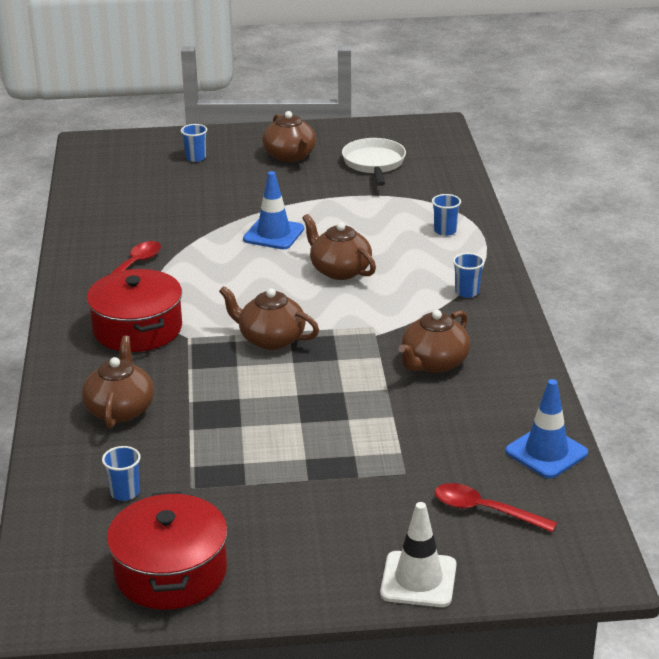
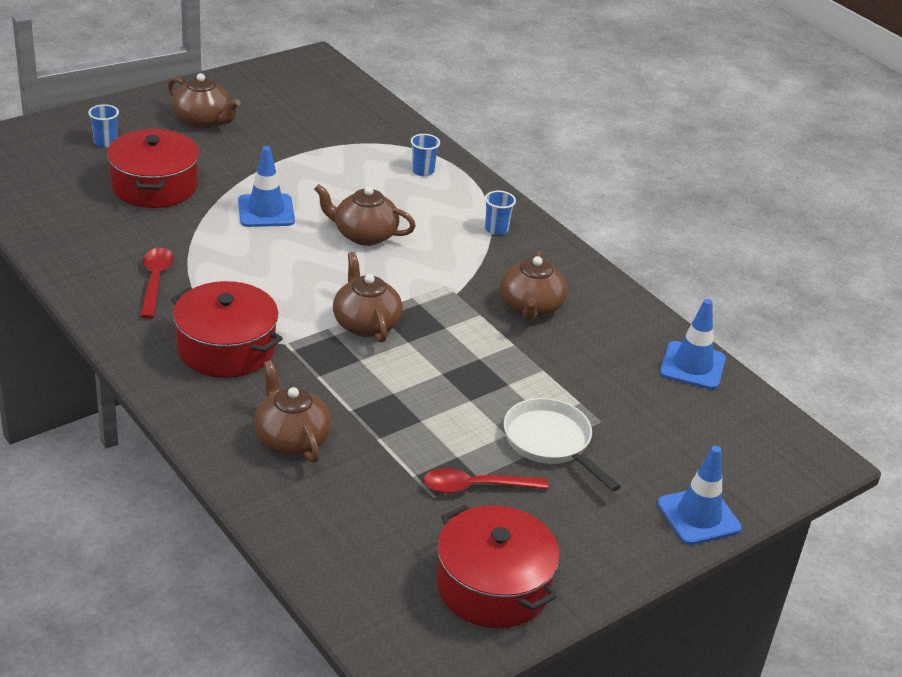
camera: 35 degrees left, 5 degrees up
(125, 492) = (377, 523): blue cup -> none
(202, 197) = (154, 186): none -> red pot
(270, 339) = (365, 323): brown teapot -> brown teapot turned 75 degrees clockwise
(374, 164) = (294, 113): white pan -> white pan (551, 443)
(418, 579) = (698, 516): white traffic cone -> blue traffic cone
(485, 510) = (693, 435): red spoon -> red spoon (475, 487)

